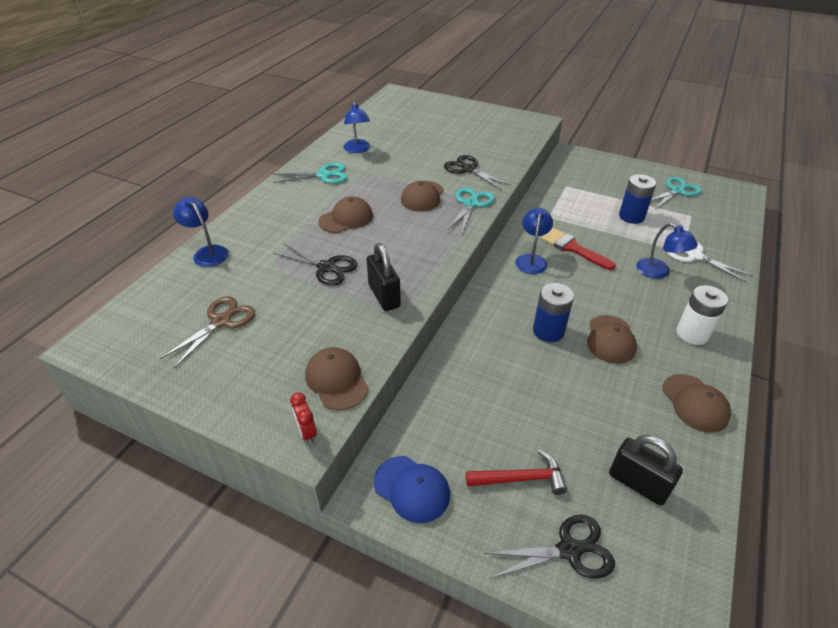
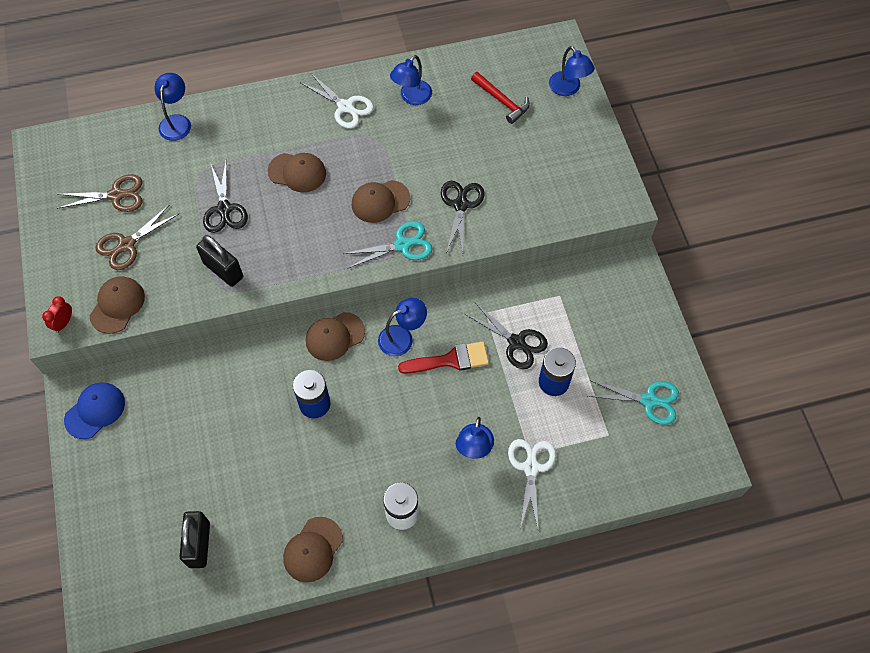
camera: 50 degrees right, 20 degrees up
(281, 340) = (127, 244): none -> brown scissors
(323, 175) = (345, 107): turquoise scissors -> white scissors
(384, 296) = (223, 270): black padlock -> black padlock turned 75 degrees counterclockwise
(412, 489) = (95, 411): blue cap -> blue cap turned 135 degrees counterclockwise
(434, 103) = (568, 89): none -> blue lamp
(520, 479) = (149, 469): red hammer -> red hammer (501, 101)
(569, 550) = (114, 528): black scissors -> black scissors (516, 342)
(573, 248) = (450, 360): red brush -> red brush turned 75 degrees clockwise
(610, 339) = (342, 454): brown cap -> brown cap (335, 336)

